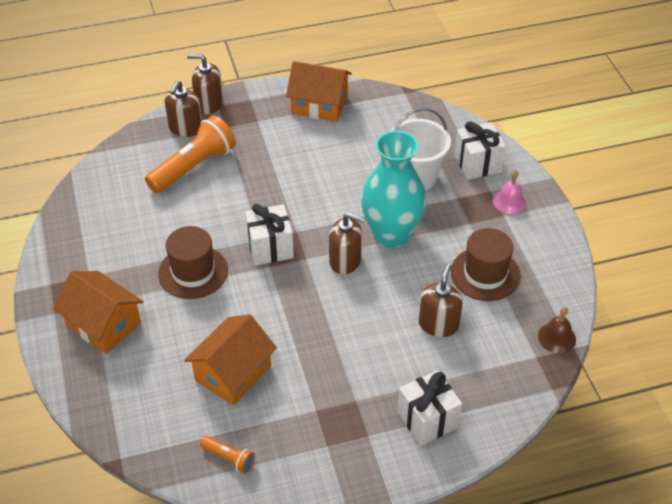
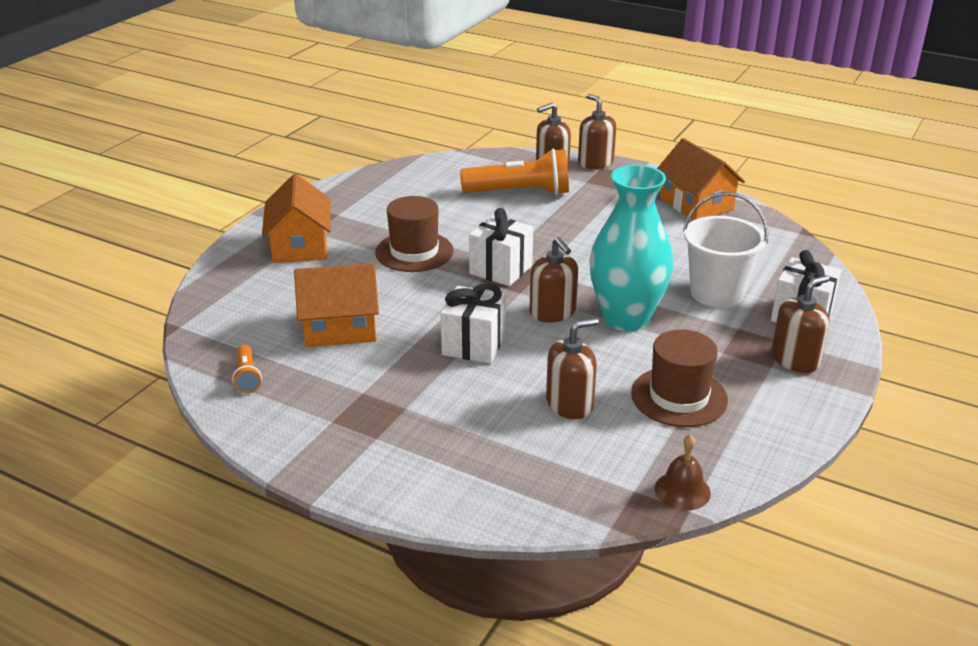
camera: 45 degrees right, 15 degrees down
(427, 419) = (446, 463): white gift -> white gift (473, 345)
(509, 201) = (795, 359): pink bell -> brown soap dispenser

